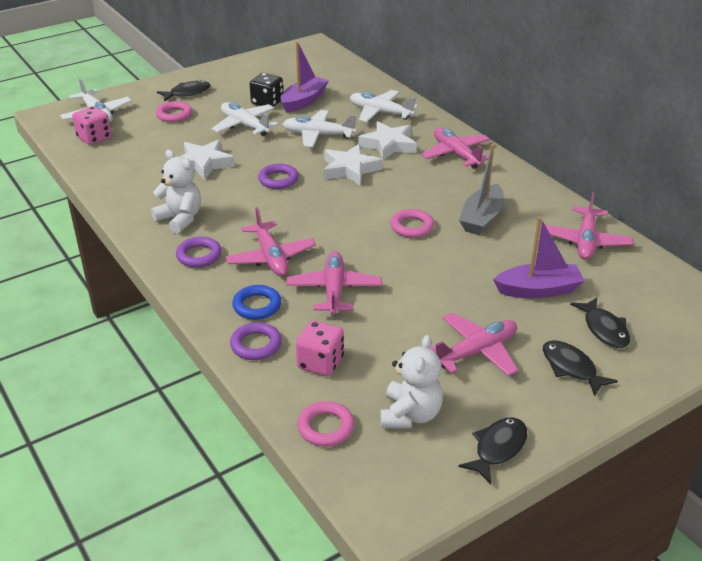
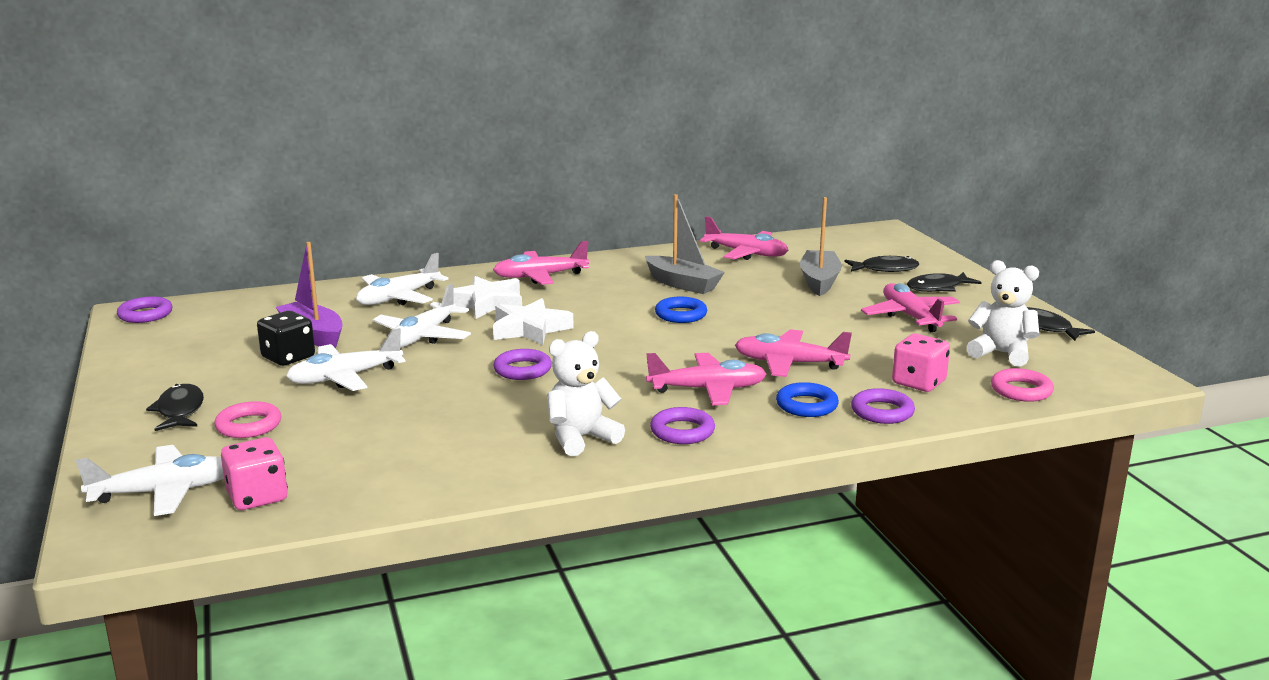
camera: 75 degrees left, 15 degrees down
(204, 164) = (435, 413): white star -> none
(311, 49) = (145, 314): none -> purple ring
(412, 227) = (681, 314): pink ring -> blue ring
(538, 290) = (819, 281): purple boat -> grey boat

